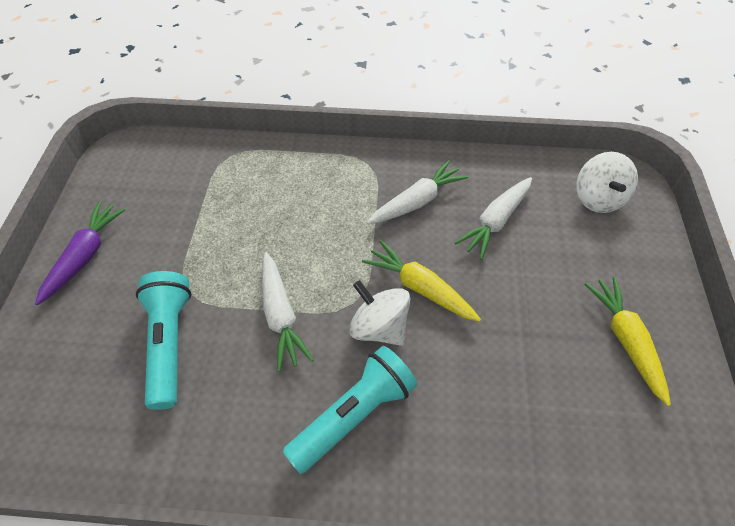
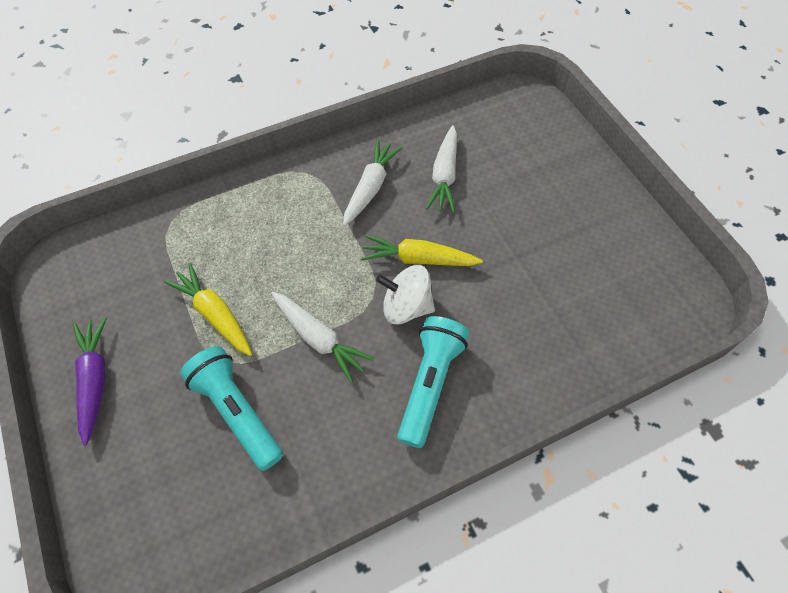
camera: 30 degrees left, 5 degrees up
(597, 198) = (510, 121): white spinning top -> none
(626, 341) = (590, 225): yellow carrot -> yellow carrot (215, 315)

